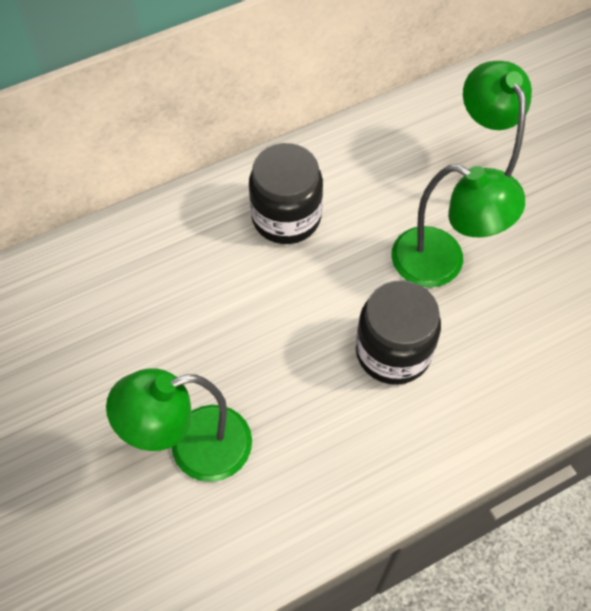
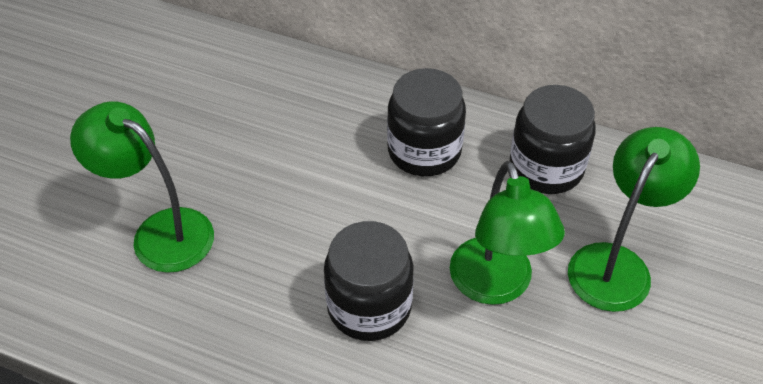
camera: 50 degrees right, 10 degrees down
(371, 159) = (546, 168): none -> black jar

